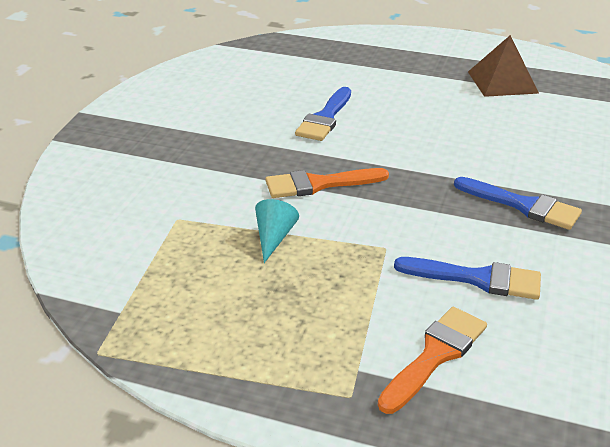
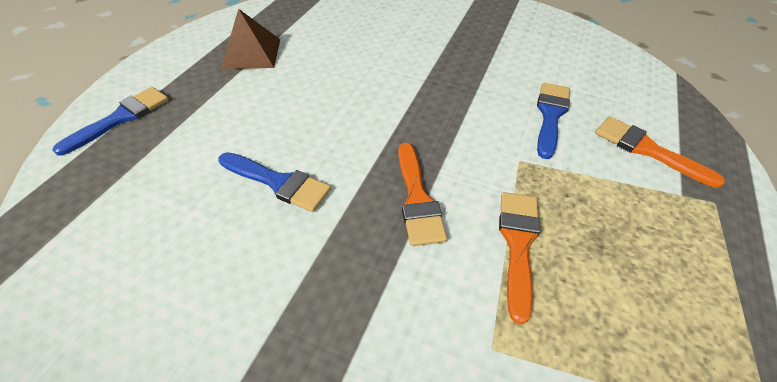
camera: 85 degrees left, 15 degrees up
(274, 238) = (518, 244): turquoise cone -> orange brush
(523, 205) = (452, 77): blue brush -> blue brush (121, 118)

